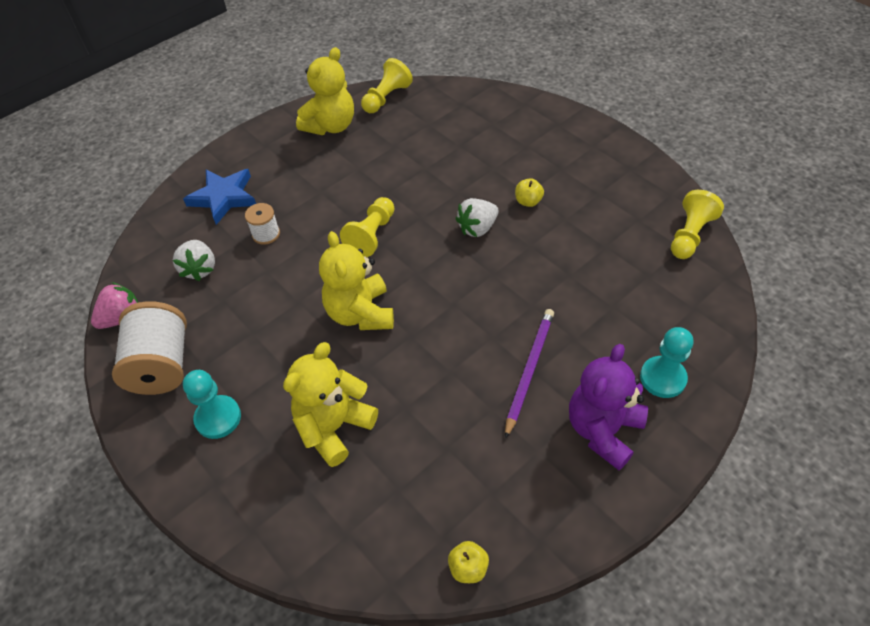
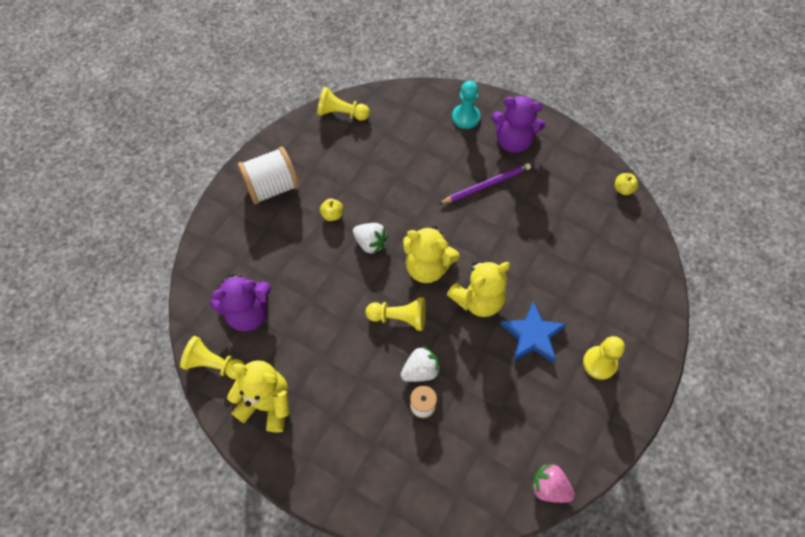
camera: 110 degrees left, 10 degrees up
(162, 365) = (577, 427): white spool -> white spool (272, 187)
(199, 269) = (478, 446): white strawberry -> white strawberry (420, 371)
(218, 418) = (599, 363): turquoise pawn -> yellow pawn
(223, 197) = (389, 467): blue star -> blue star (532, 335)
(334, 427) = (573, 285): yellow teddy bear -> yellow teddy bear (427, 267)
(429, 123) = (248, 313): none -> purple teddy bear
(529, 370) = (486, 185): purple pencil -> purple pencil turned 150 degrees clockwise

